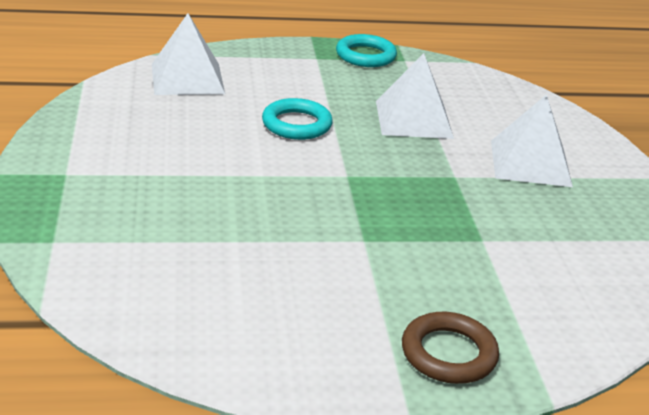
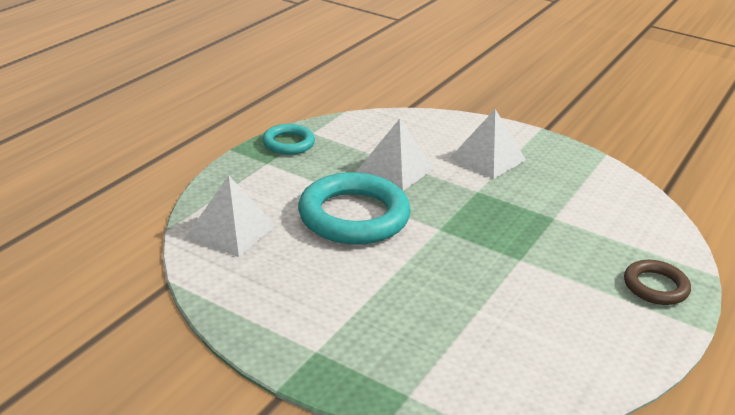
camera: 50 degrees left, 0 degrees up
(296, 124) = (354, 216): turquoise ring -> turquoise ring, size x1.88

